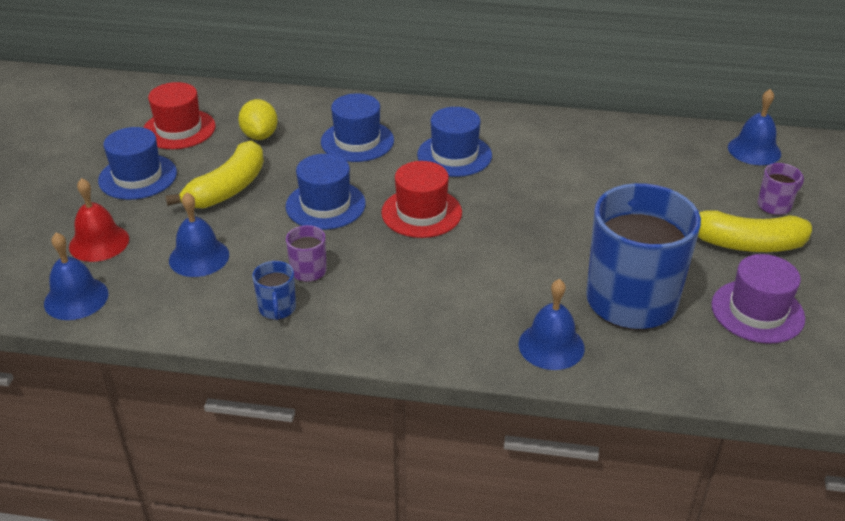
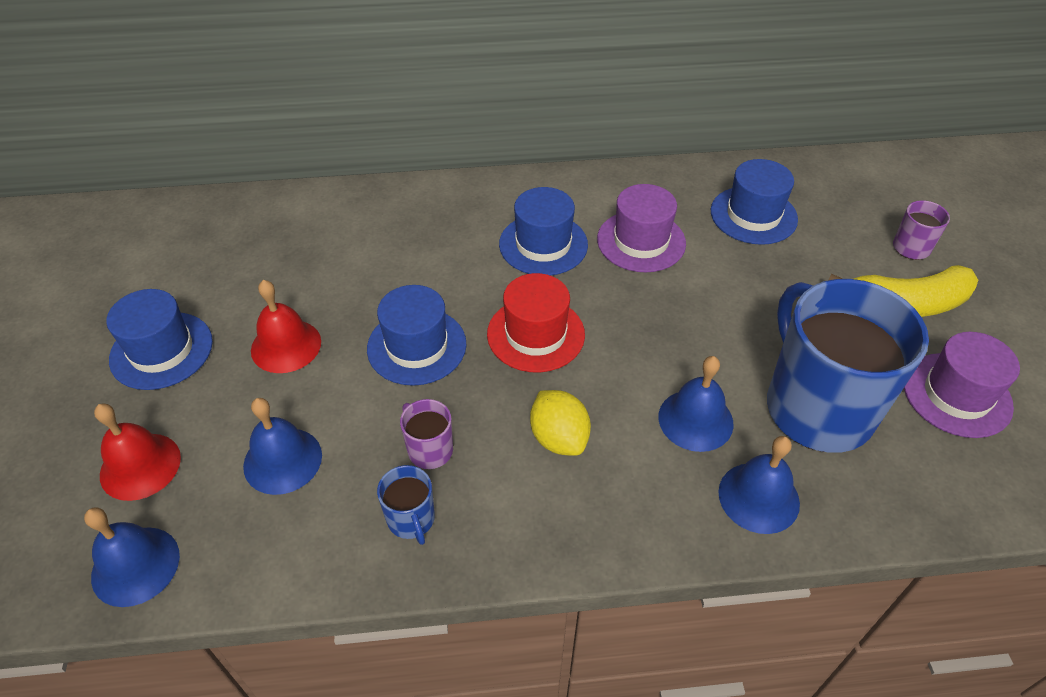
camera: 15 degrees left, 10 degrees up
(179, 129) = (193, 267): red hat -> none
(228, 188) = (286, 346): yellow banana -> red bell
(260, 135) = (300, 258): yellow lemon -> yellow lemon (559, 438)
(357, 141) = (422, 245): blue hat -> blue hat (753, 215)
(537, 165) = (641, 241): none -> purple hat
(754, 150) = (860, 179): blue bell -> blue bell (695, 420)

